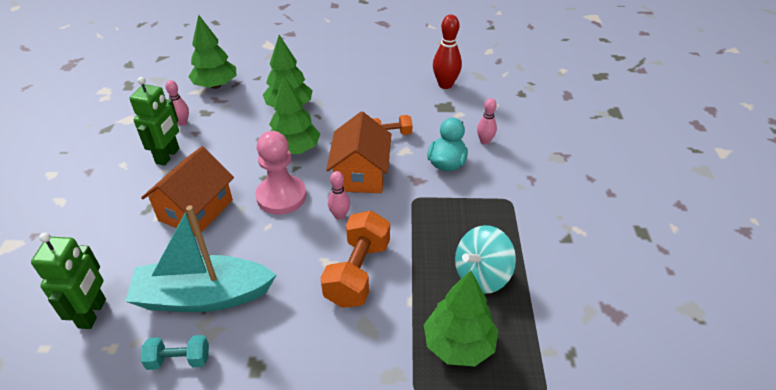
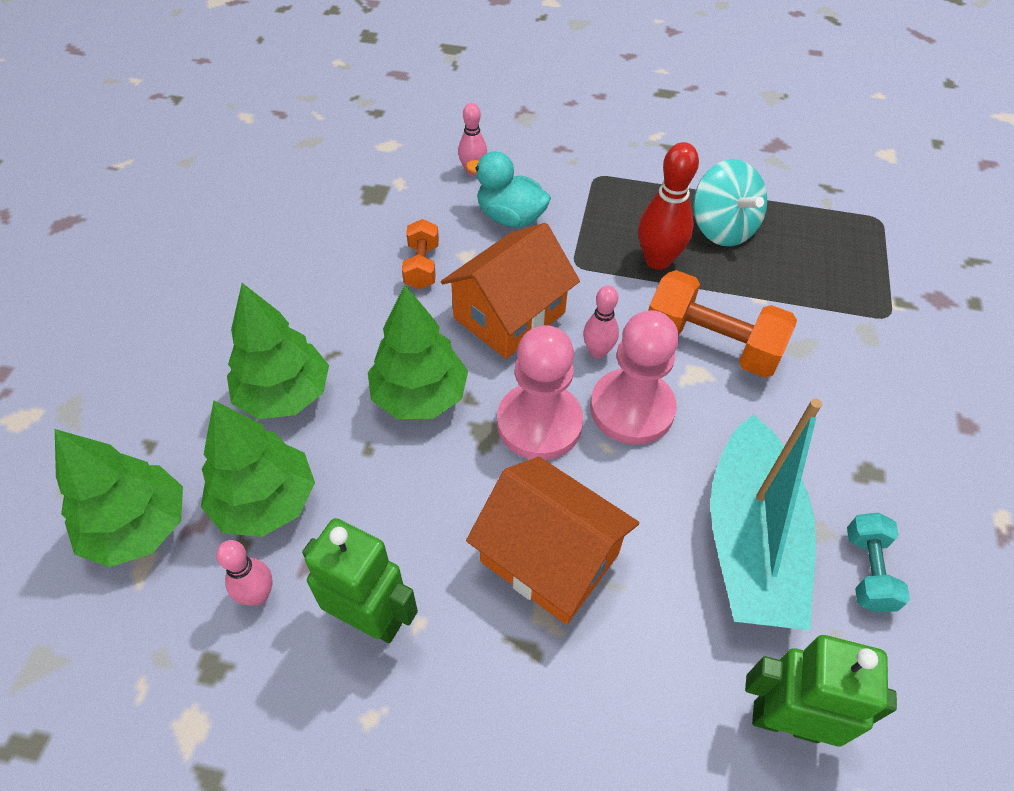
camera: 80 degrees left, 10 degrees up
(297, 235) = (632, 409): none -> pink pawn
(361, 174) = (509, 315): orange house -> orange house turned 60 degrees counterclockwise
(445, 85) = (316, 181): red bowling pin -> red bowling pin (657, 260)
(458, 344) = (822, 268): green tree -> green tree (265, 502)

